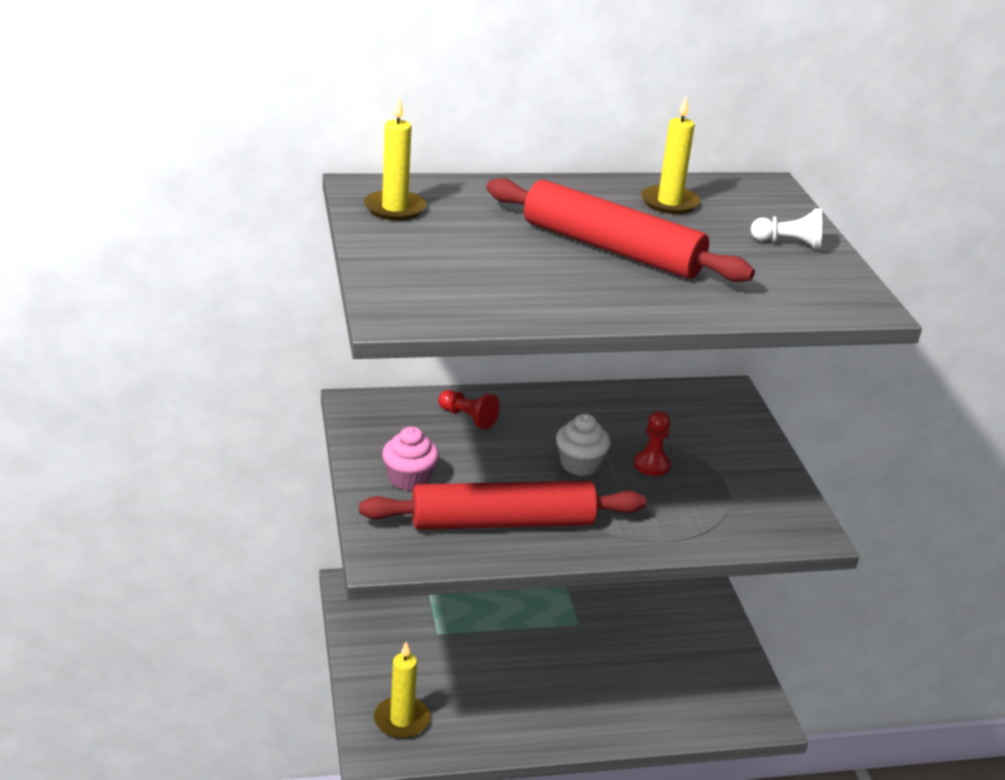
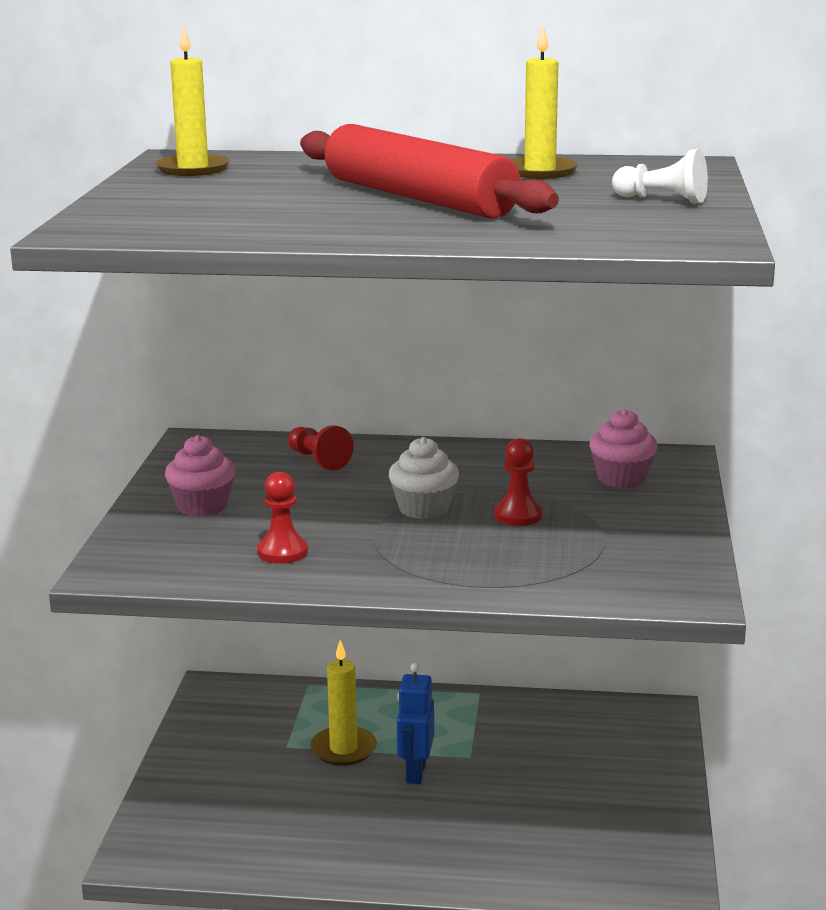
camera: 20 degrees right, 10 degrees down
(401, 720) = (190, 828): yellow candle -> yellow candle (343, 749)
(502, 522) = (282, 552): red rolling pin -> red pawn
(545, 644) = (415, 773): none -> blue robot
(703, 418) = (621, 478): none -> pink cupcake

